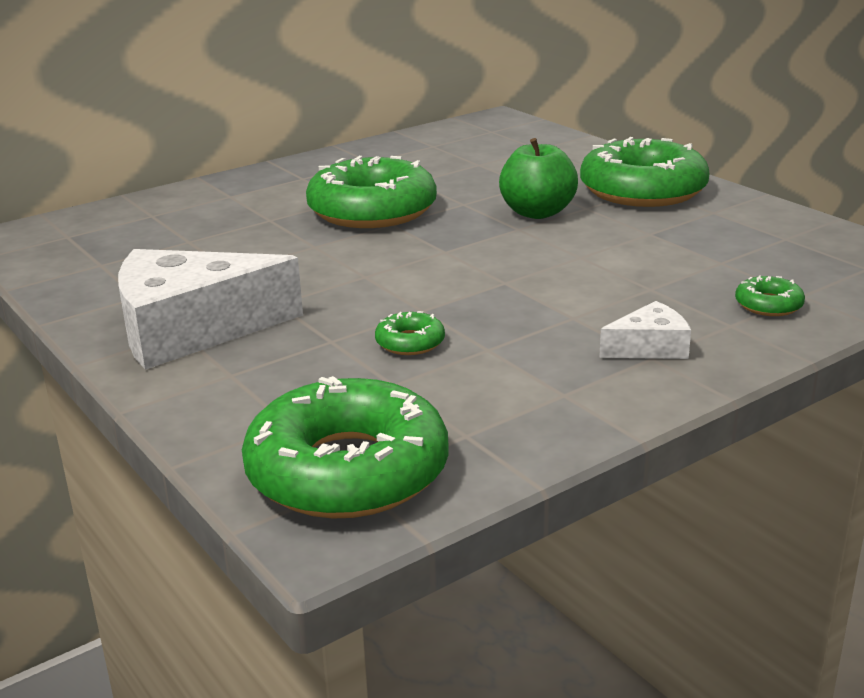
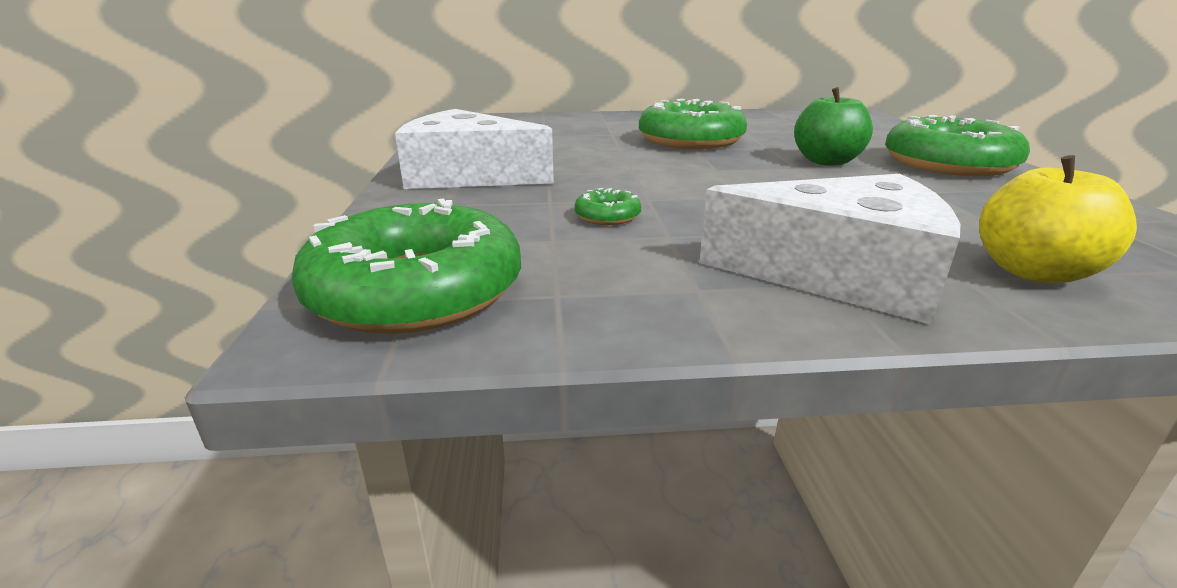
camera: 30 degrees right, 0 degrees up
(649, 347) = (840, 274): white cheese -> white cheese, size x2.13
(768, 305) = (1033, 272): green donut -> yellow apple

